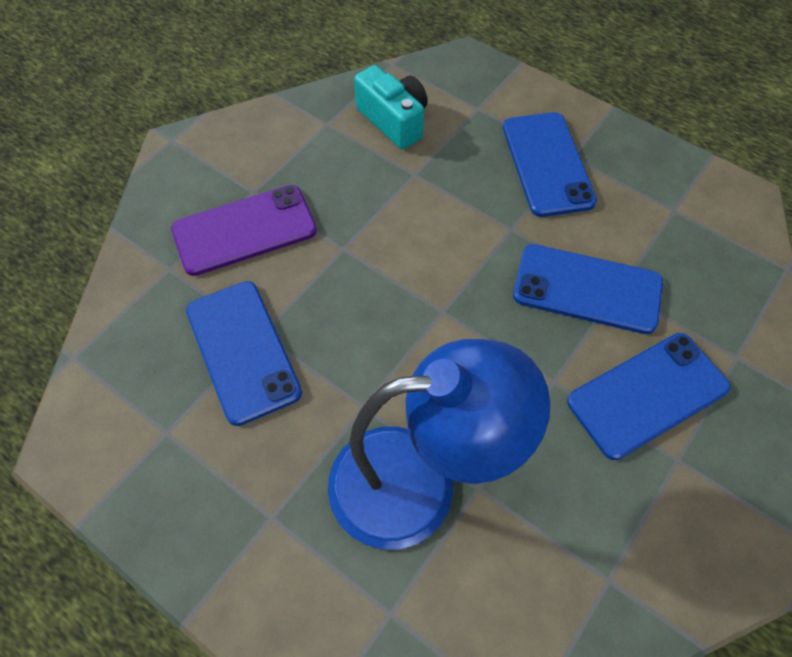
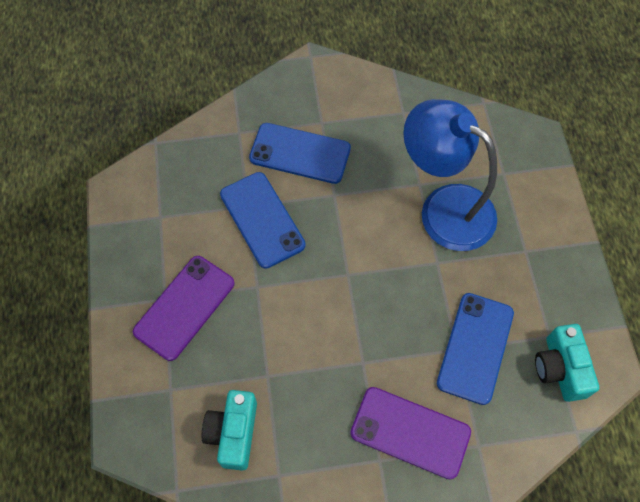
camera: 135 degrees left, 5 degrees up
(130, 406) = (560, 368): none -> turquoise camera
(547, 164) = (184, 307): blue phone -> purple phone

